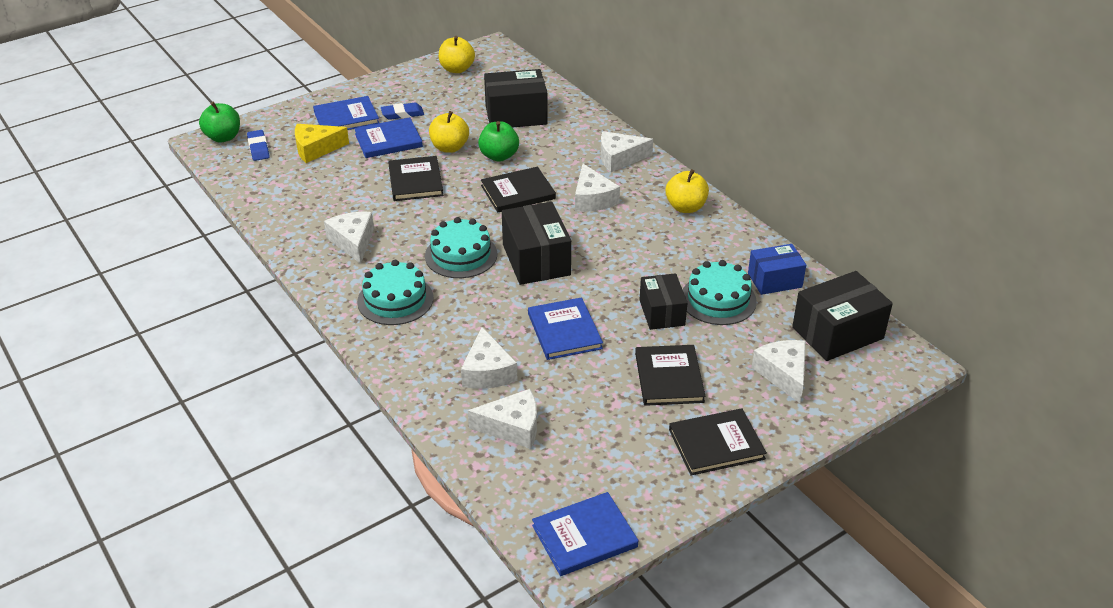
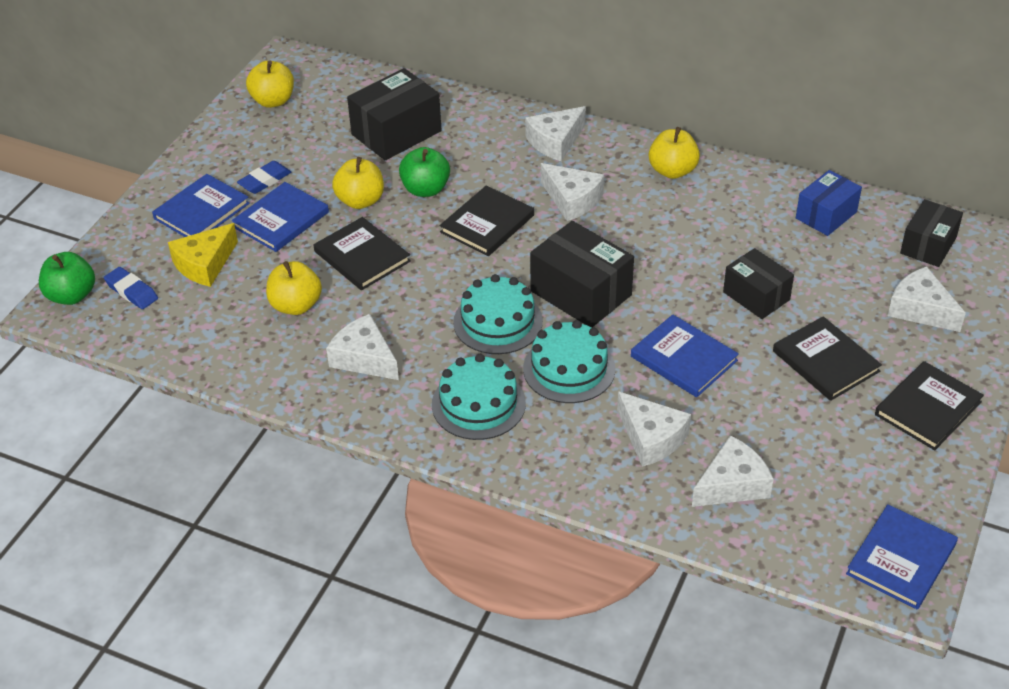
camera: 30 degrees left, 5 degrees up
(344, 194) = (296, 305): none -> yellow apple
(718, 299) = (794, 258): turquoise cake -> turquoise cake (569, 369)
(837, 333) = (928, 245): black box -> black box, size x0.65

